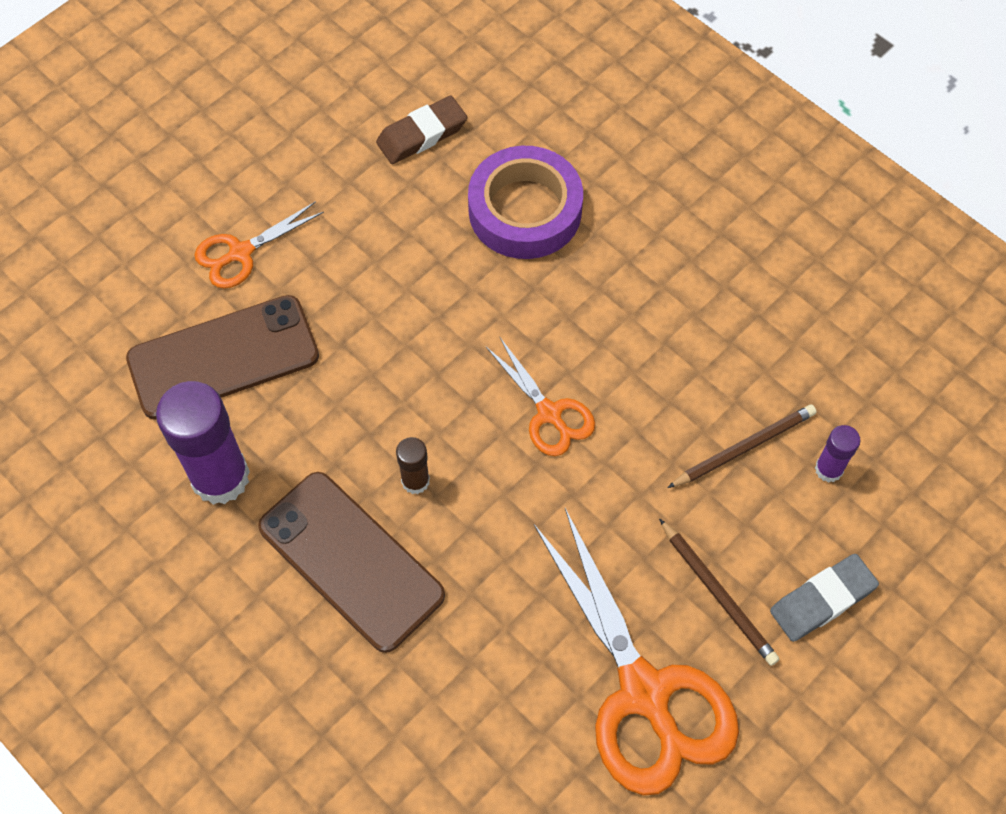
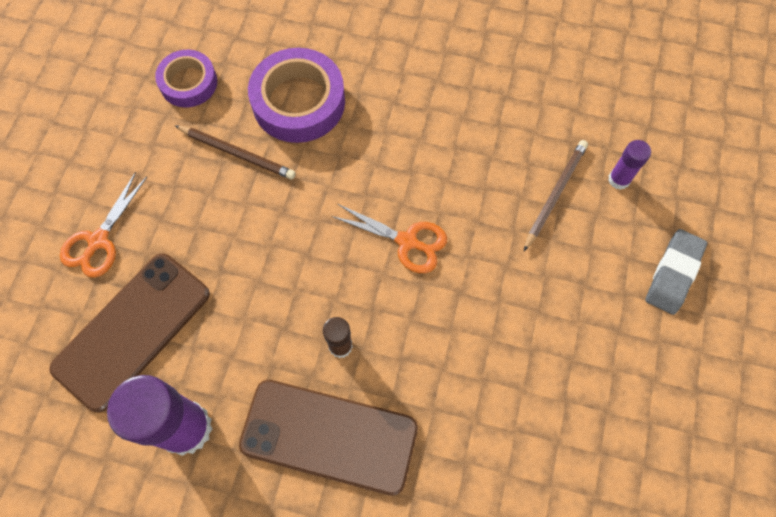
camera: 30 degrees left, 5 degrees up
(422, 134) = (188, 83): brown eraser -> purple tape
(645, 694) = (601, 412): orange scissors -> none
(718, 594) = (604, 309): brown pencil -> brown pencil (237, 153)

